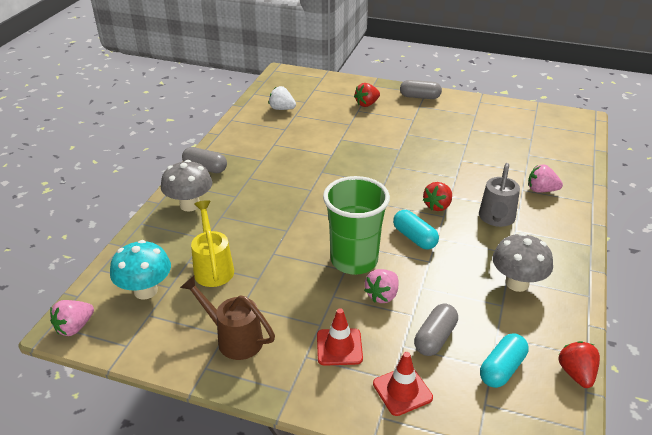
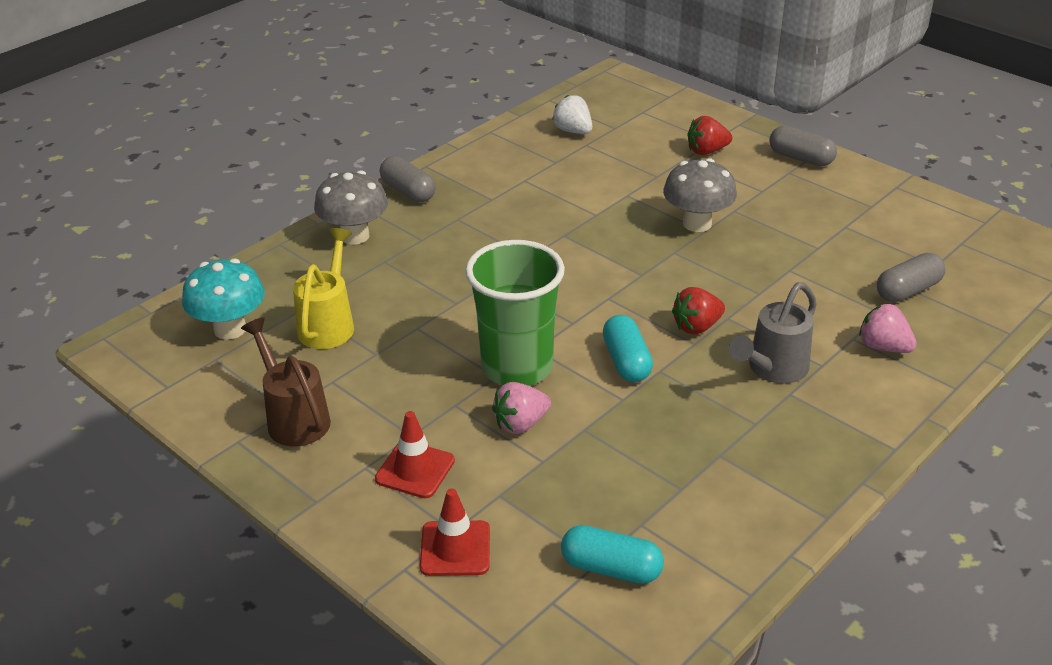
camera: 25 degrees right, 0 degrees up
(75, 327) = (125, 348): pink strawberry -> none
(435, 338) = (550, 500): grey capsule -> grey capsule (908, 290)
(502, 369) = (611, 568): turquoise capsule -> turquoise capsule turned 45 degrees clockwise
(517, 283) = (728, 466): grey mushroom -> grey mushroom (697, 223)
(576, 374) = (714, 611): red strawberry -> none

